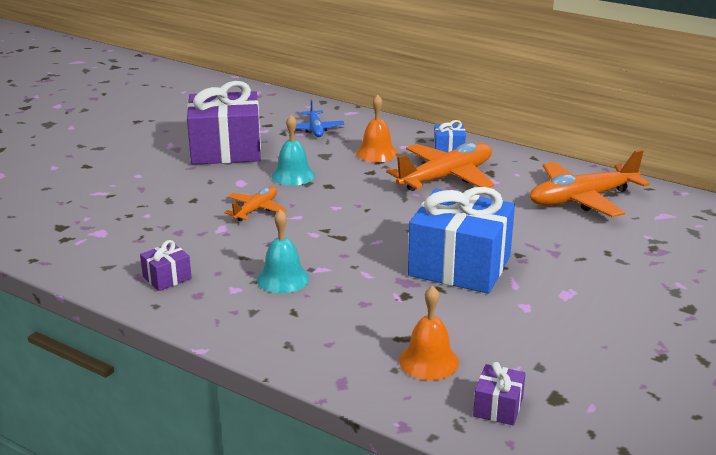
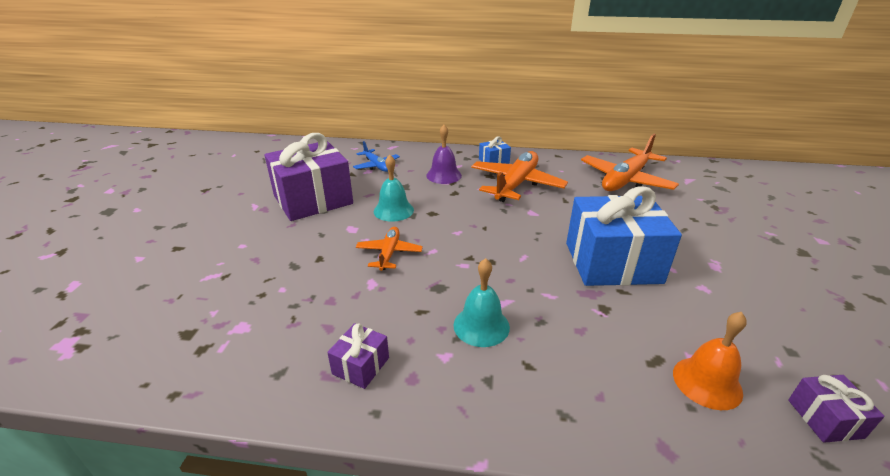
camera: 25 degrees left, 5 degrees up
(376, 153) = (444, 175): orange bell -> purple bell

